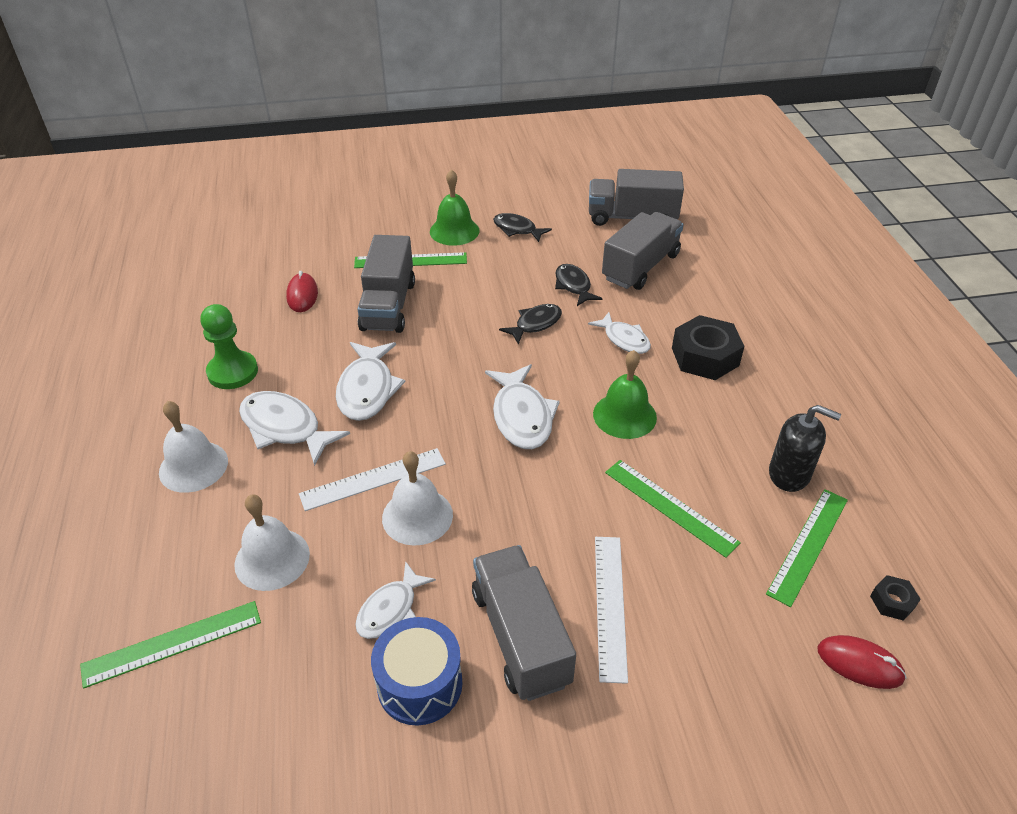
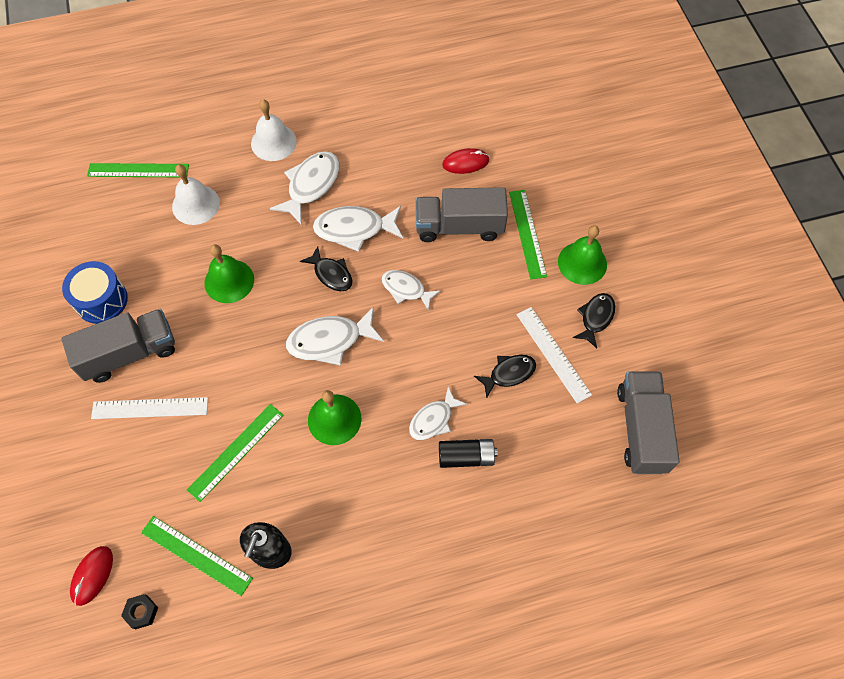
camera: 85 degrees right, 20 degrees up
(172, 643) = (138, 170): green ruler -> green ruler turned 60 degrees counterclockwise
(233, 372) = (368, 140): green pawn -> none
(373, 479) = (262, 249): white ruler -> white ruler (553, 354)
(390, 609) = (154, 277): white fish -> white fish (406, 289)
(417, 516) = (229, 281): white bell -> green bell
(535, 324) = (447, 343): black fish -> black fish (331, 274)
(640, 267) = (550, 436): grey truck -> none
(664, 320) = (466, 457): none -> black battery
(705, 356) = (415, 491): black nut -> none

